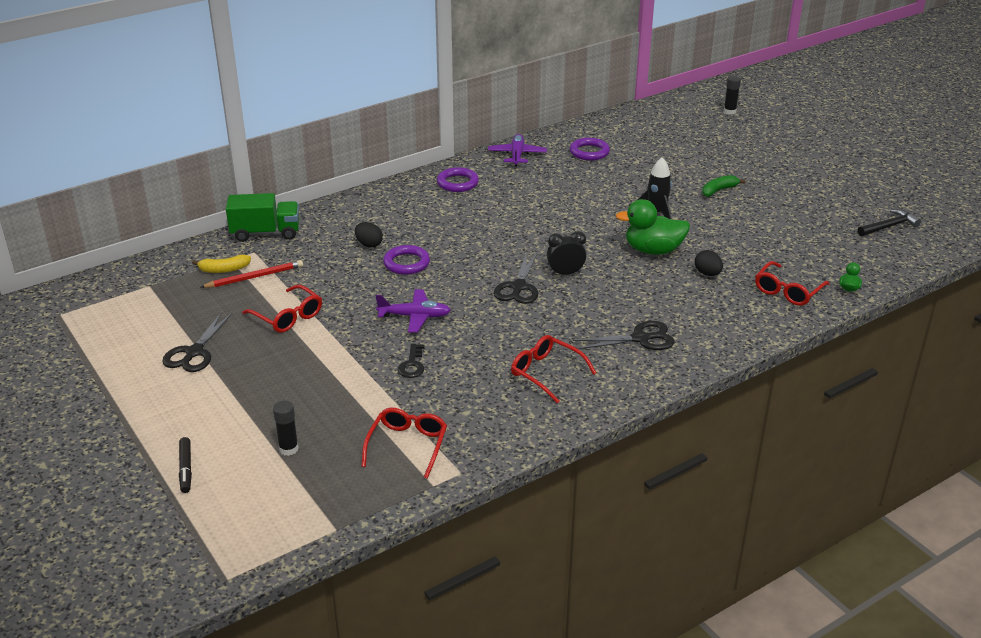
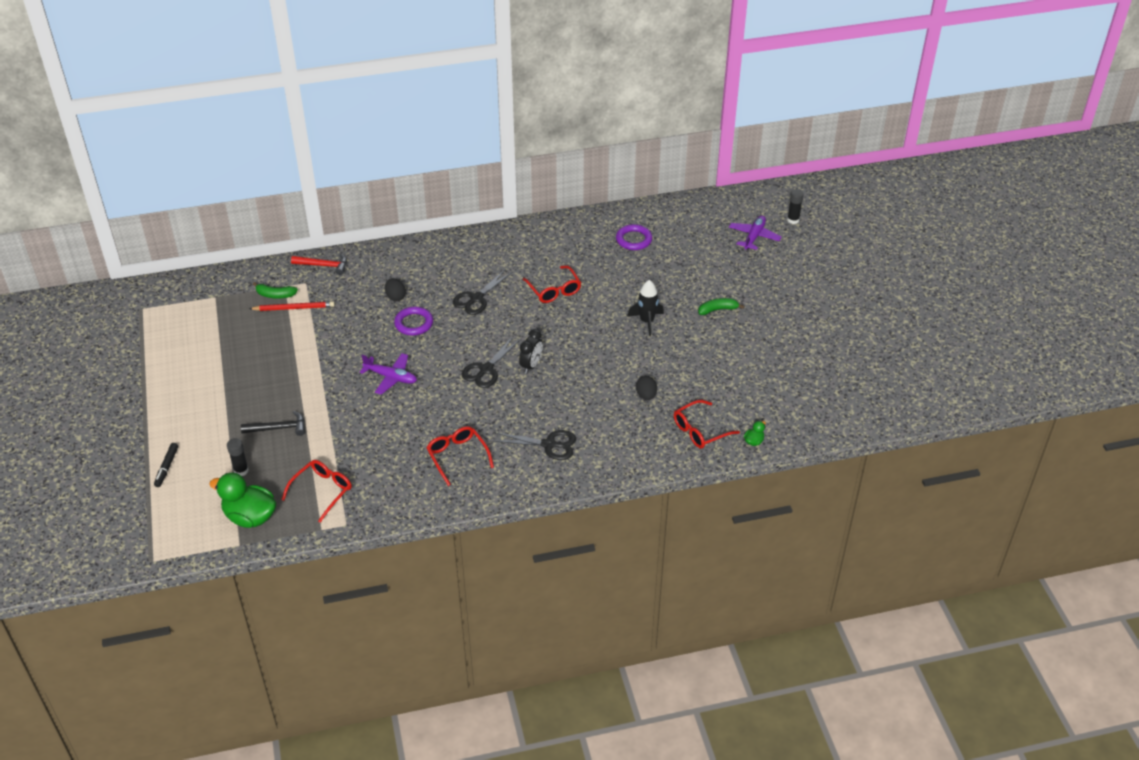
camera: 20 degrees right, 10 degrees up
(194, 352) = (218, 368): black scissors -> black scissors (476, 298)
(224, 269) = (275, 295): yellow banana -> green banana
(266, 233) = (323, 265): green truck -> red hammer
(287, 316) = (299, 352): red glasses -> red glasses (554, 290)
(412, 365) = (364, 422): black key -> none
(457, 183) = (502, 248): purple ring -> none
(517, 155) = (569, 229): purple plane -> purple plane (754, 237)
(565, 273) = (531, 365): black clock -> black clock turned 105 degrees clockwise
(653, 250) = (617, 360): green duck -> green duck (250, 517)
(889, 226) = (840, 386): black hammer -> black hammer (278, 428)

